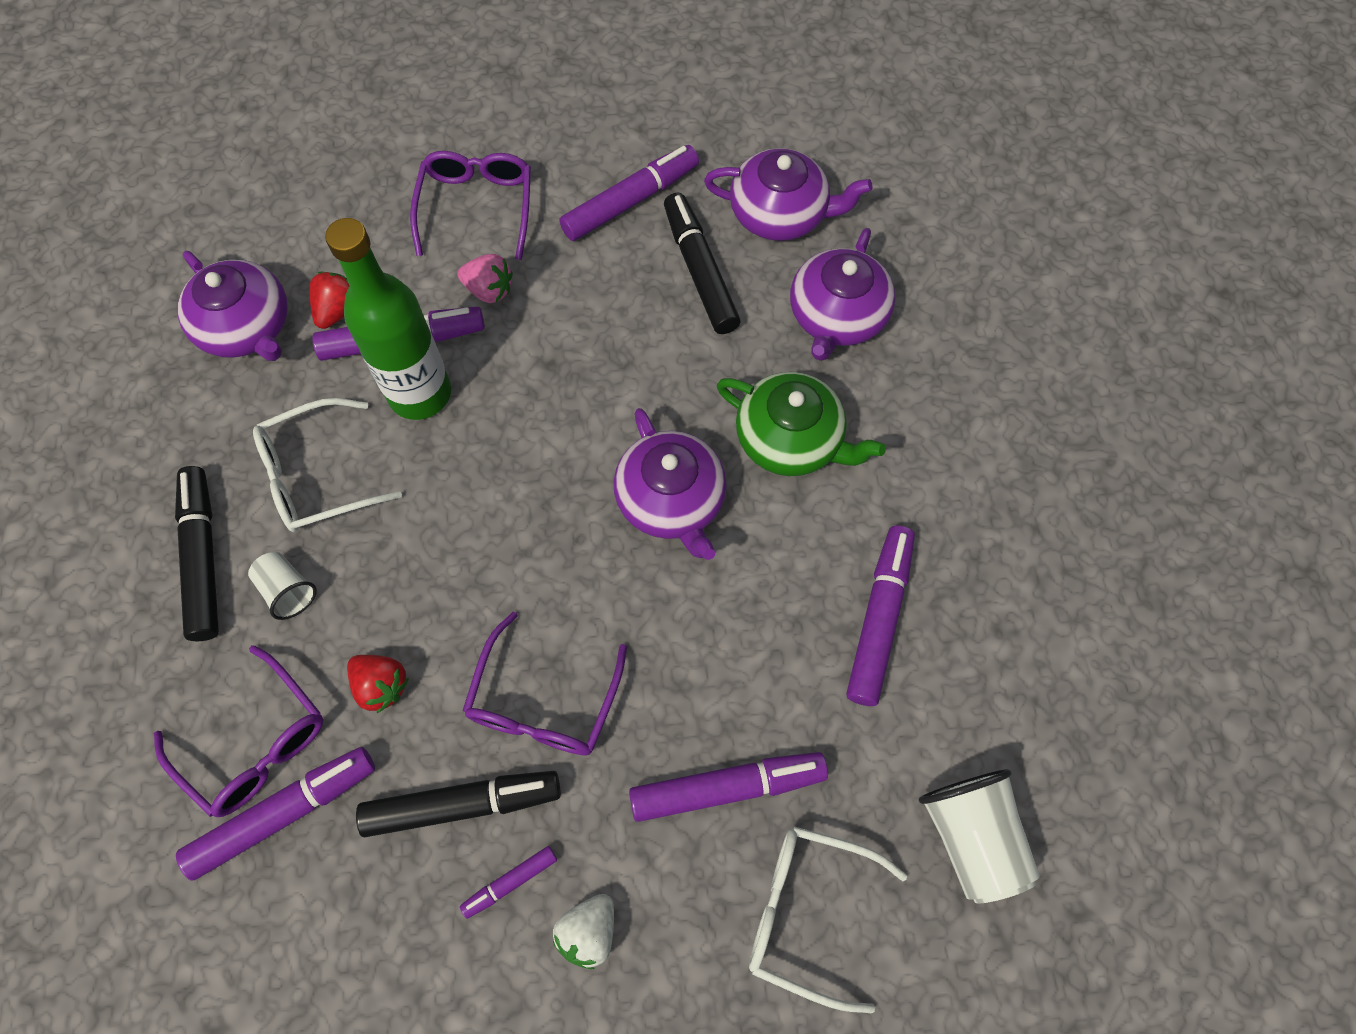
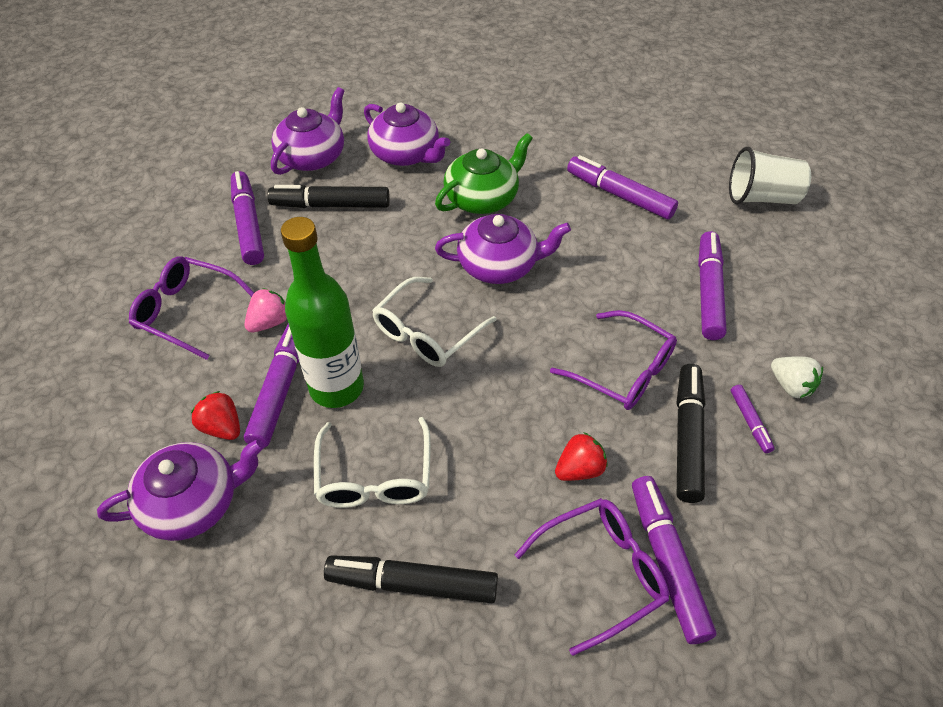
camera: 70 degrees left, 15 degrees down
(288, 591) = (472, 520): white cup -> none
(807, 913) = (794, 276): white glasses -> white glasses (427, 333)

